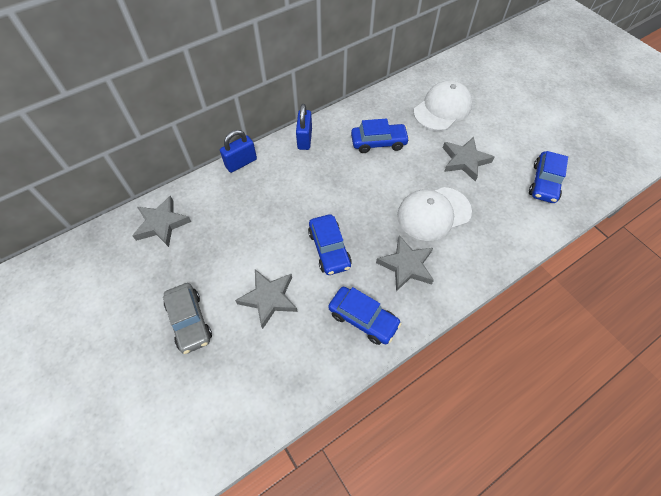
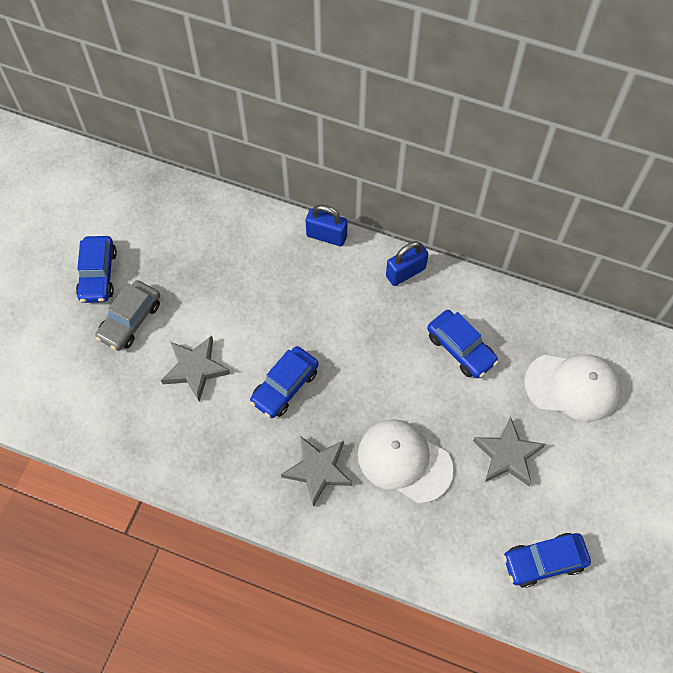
camera: 55 degrees right, 5 degrees up
(162, 224) = (207, 223): grey star -> none
(363, 319) = (231, 464): blue car -> blue car (98, 274)

